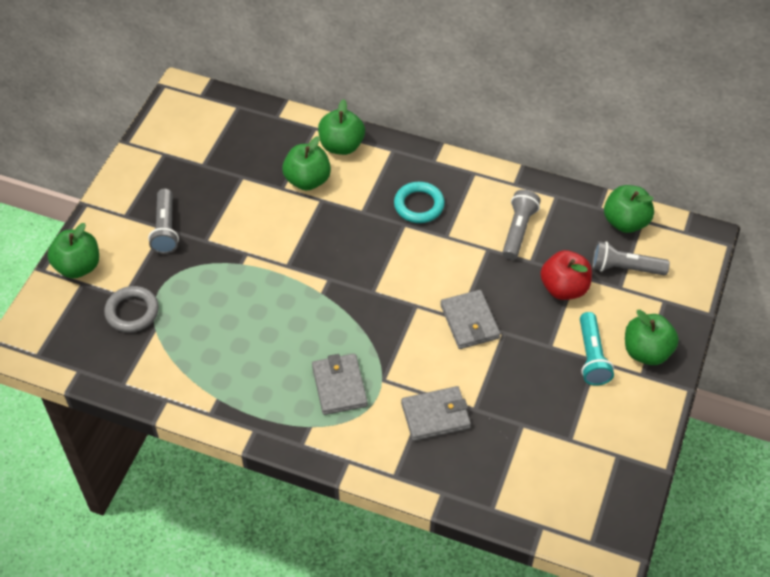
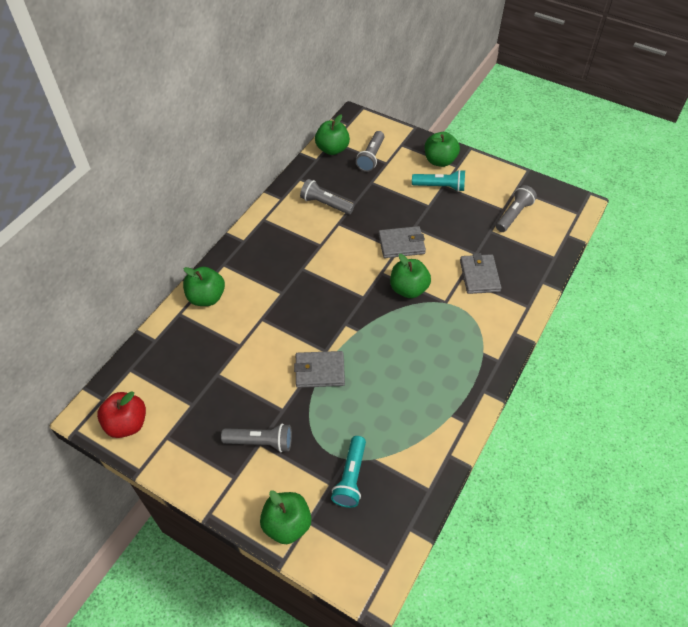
camera: 80 degrees left, 0 degrees up
(132, 312) = (351, 477): grey ring -> turquoise flashlight
(307, 180) = (237, 326): green apple -> green apple (408, 289)
(339, 386) = (448, 329): grey wallet -> grey wallet (320, 371)
(419, 205) = (285, 256): turquoise ring -> none
(562, 453) = (513, 215): none -> grey flashlight
(564, 288) = (382, 190): red apple -> red apple (127, 424)

